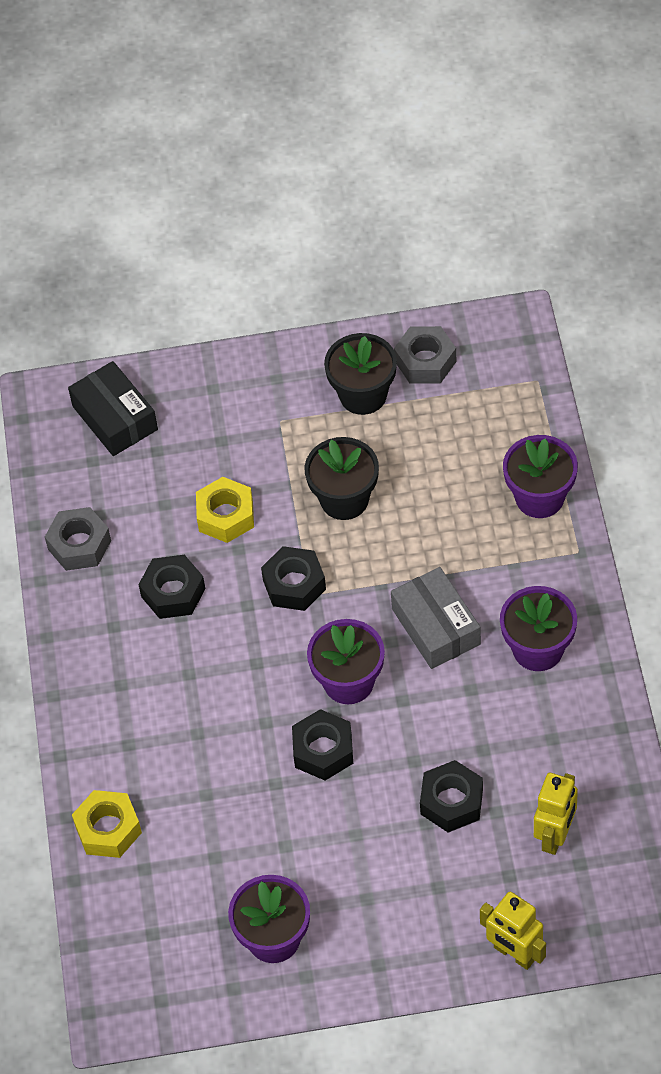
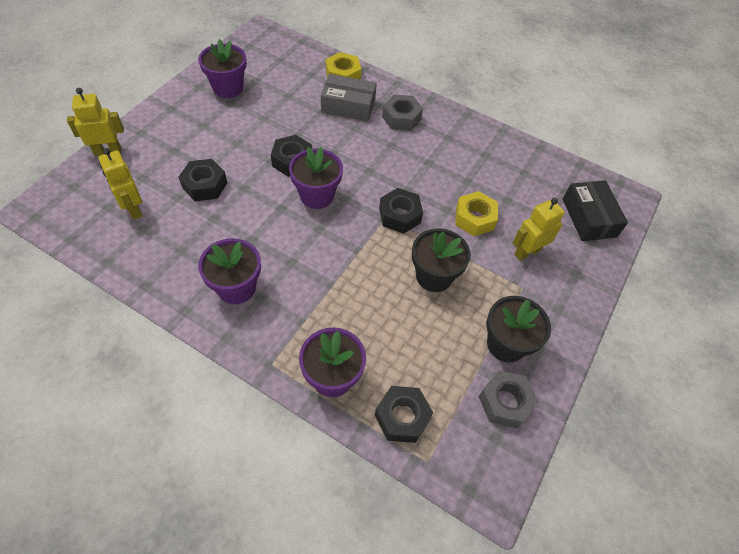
camera: 120 degrees right, 0 degrees up
(79, 545) = (511, 155): grey nut -> grey nut (401, 118)
(115, 418) = (589, 218): black box -> black box turned 75 degrees clockwise
(173, 592) = (445, 168): black nut -> black nut (402, 417)
(226, 443) = (527, 252): none -> yellow robot
(436, 626) = (305, 254): grey box -> grey box (348, 106)

